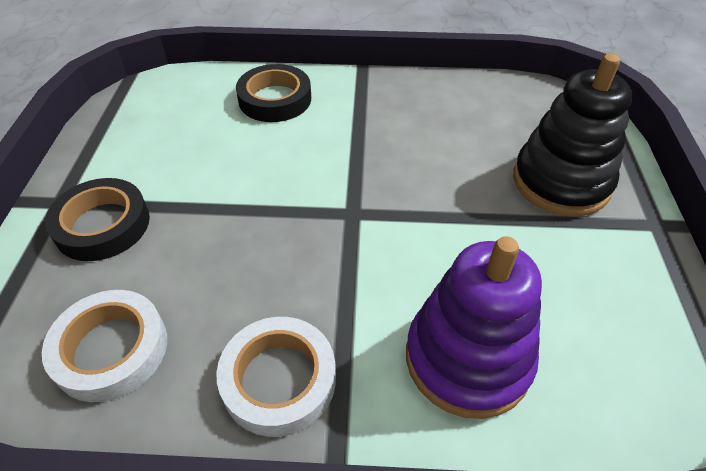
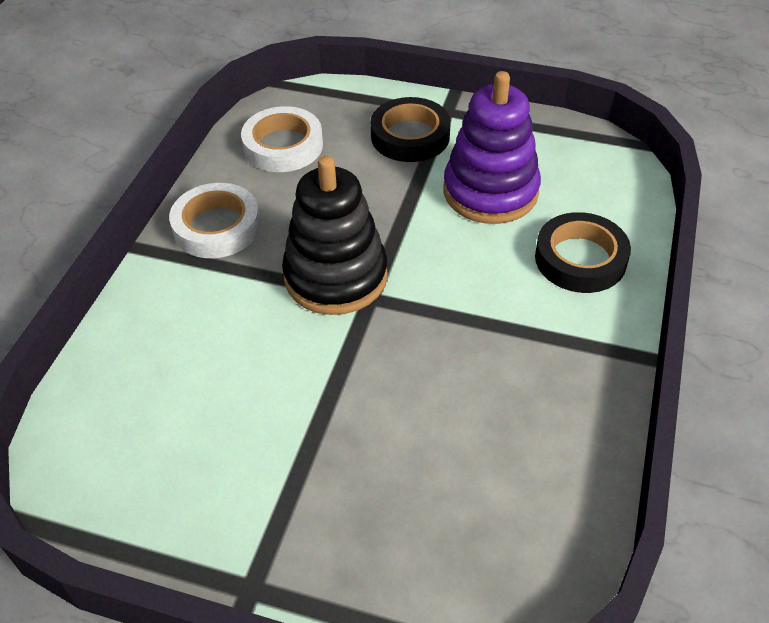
camera: 105 degrees right, 0 degrees up
(467, 358) = (176, 341): purple stacking toy -> purple stacking toy (490, 192)
(561, 182) = (354, 510): black stacking toy -> black stacking toy (336, 276)

